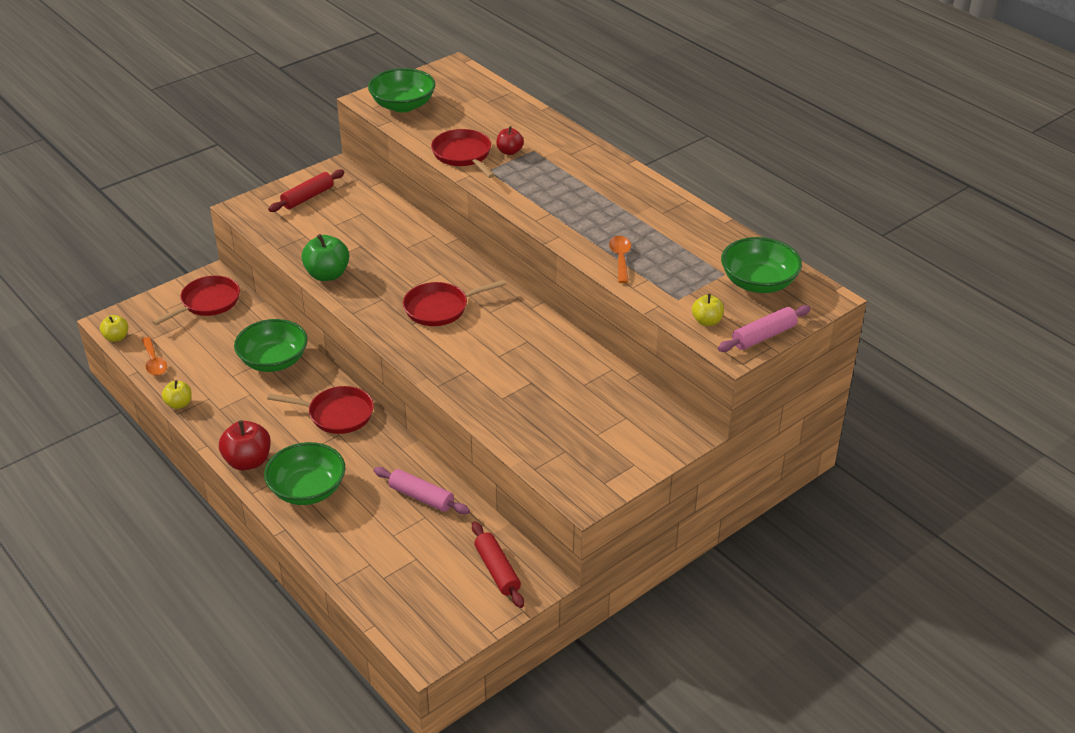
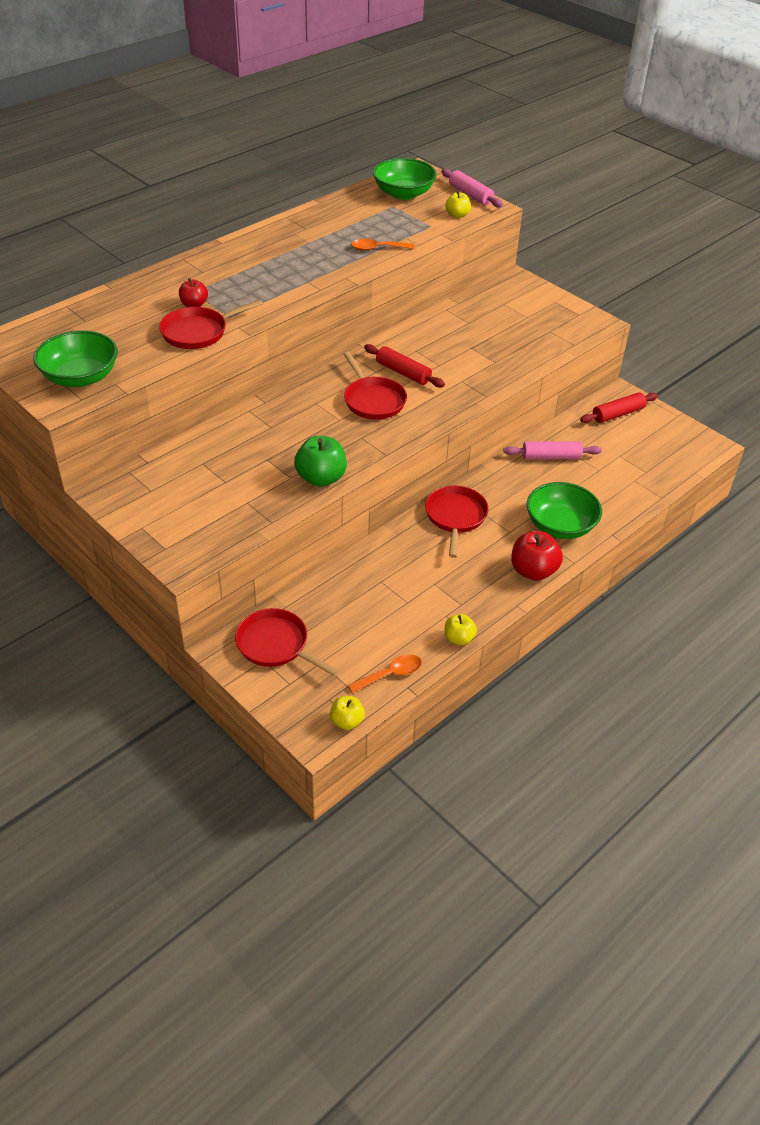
camera: 95 degrees left, 5 degrees up
(273, 361) = (379, 572): green bowl -> none
(307, 197) = (164, 509): red rolling pin -> red rolling pin (403, 373)
(421, 497) = (551, 457): pink rolling pin -> pink rolling pin turned 60 degrees clockwise

